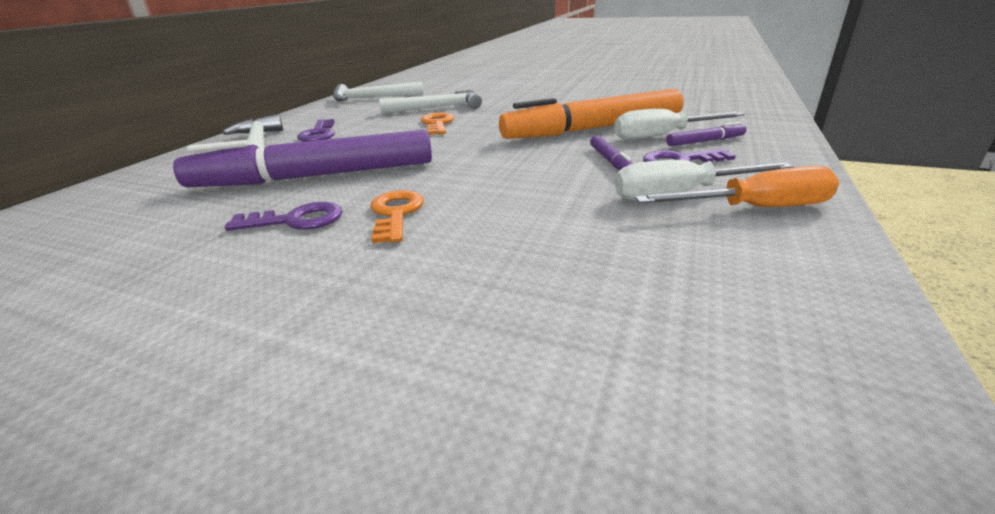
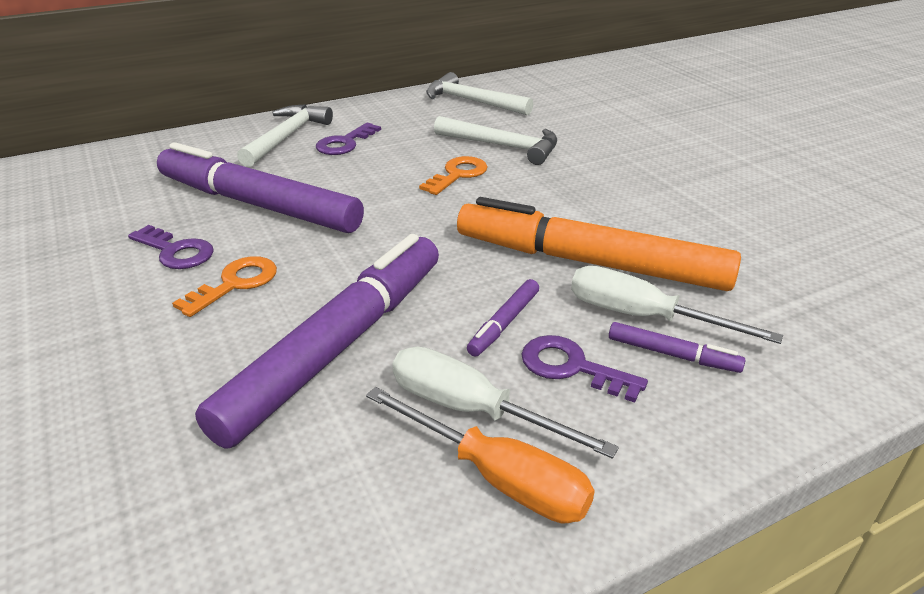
camera: 40 degrees right, 5 degrees up
(546, 207) = (338, 346): none -> purple marker

